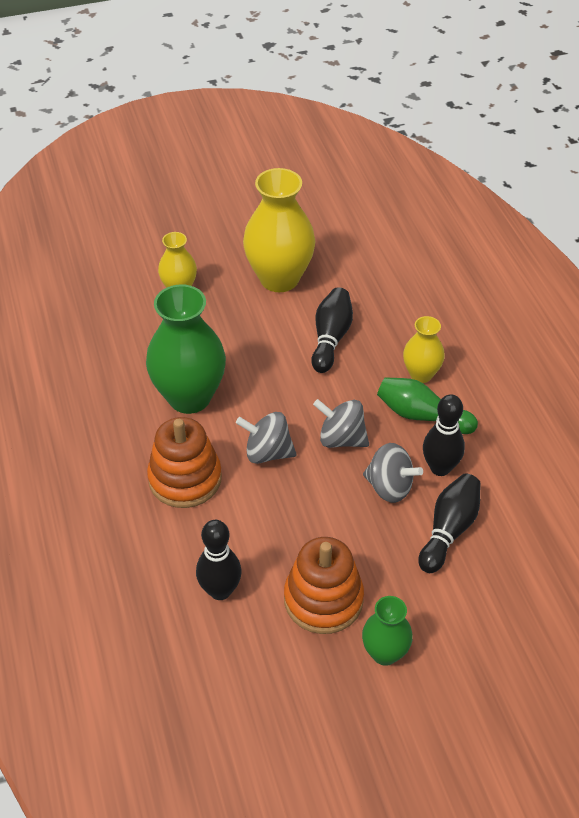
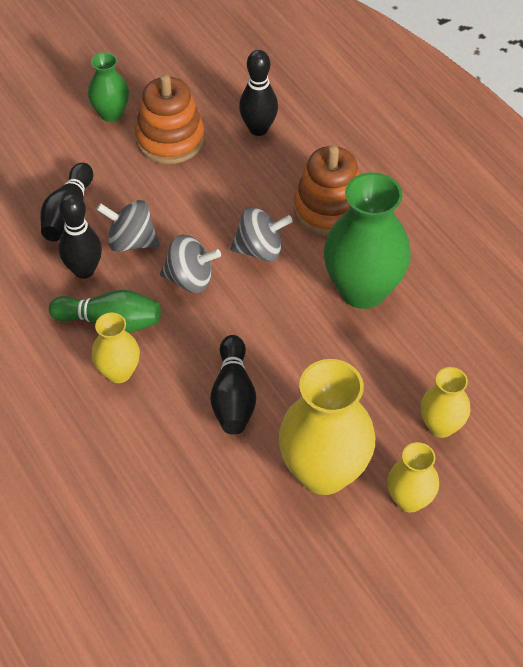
camera: 165 degrees right, 5 degrees up
(226, 252) = (409, 499): none -> yellow vase

